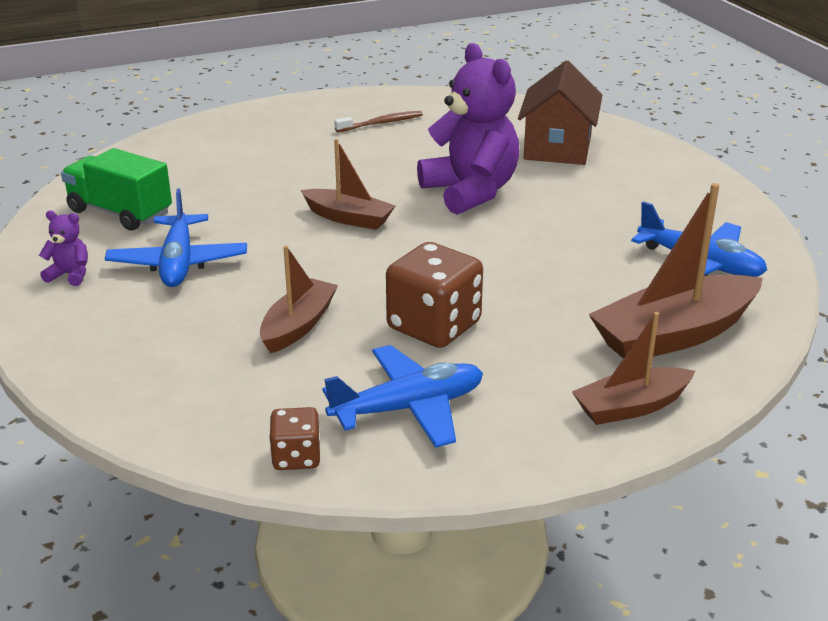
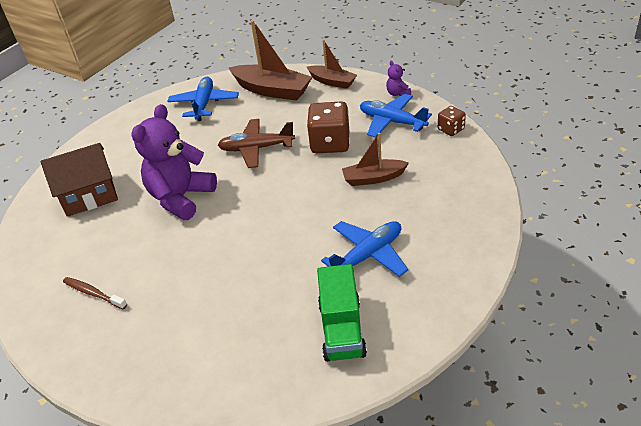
camera: 120 degrees left, 10 degrees up
(70, 275) = (427, 290): purple teddy bear -> purple teddy bear (398, 93)
(349, 218) = (254, 224): brown boat -> none
(508, 267) = (256, 148): none -> brown plane

